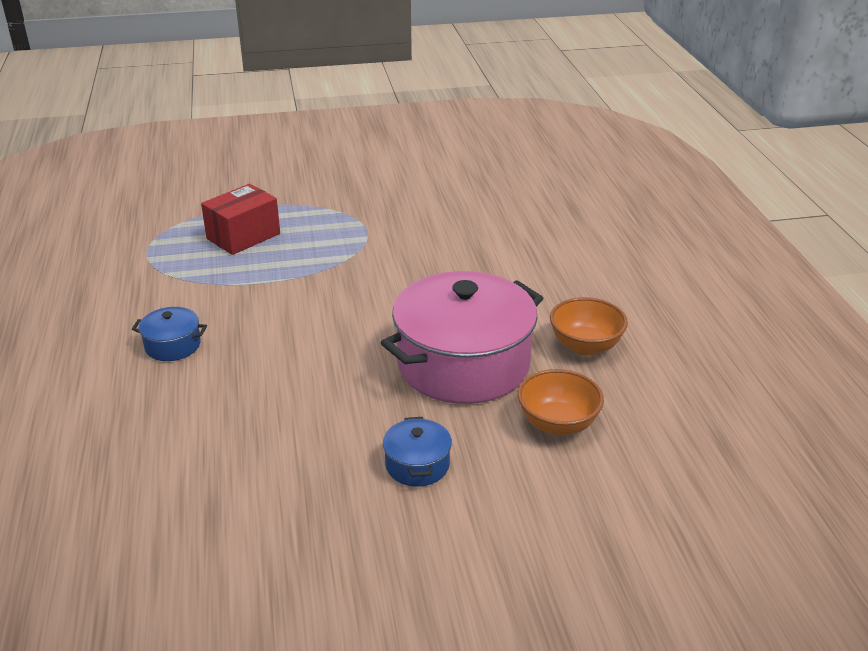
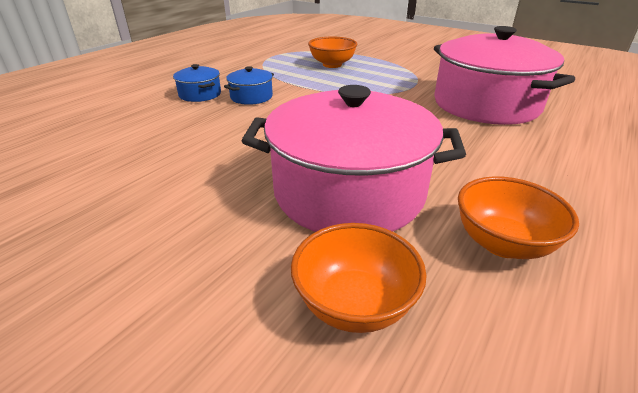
camera: 45 degrees right, 0 degrees up
(243, 236) = (332, 65): red box -> orange bowl
(417, 465) = (173, 247): blue pot -> blue pot (251, 97)
(453, 228) = (486, 104): none -> pink pot

